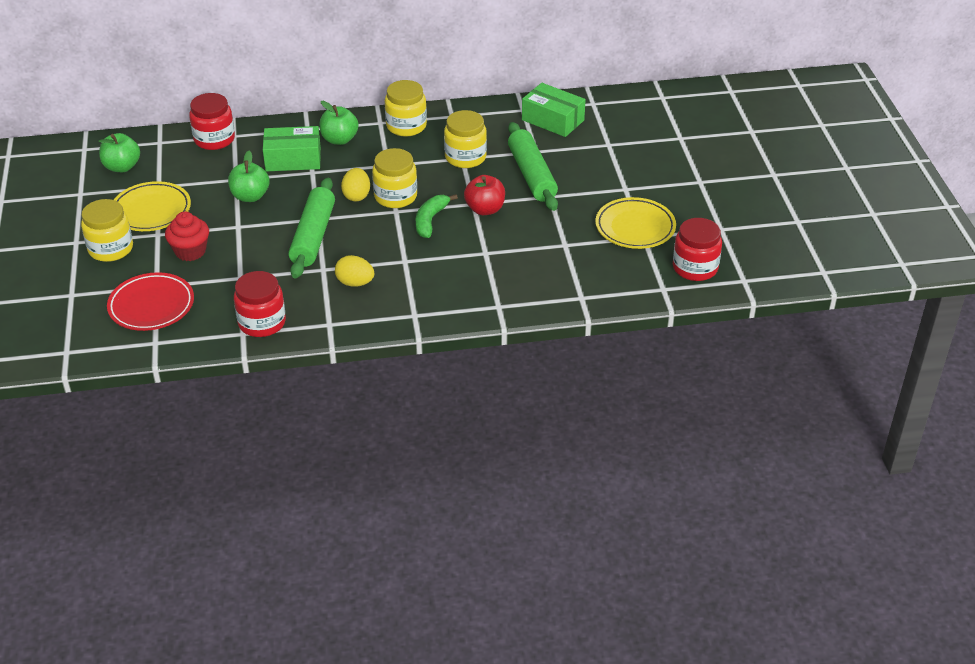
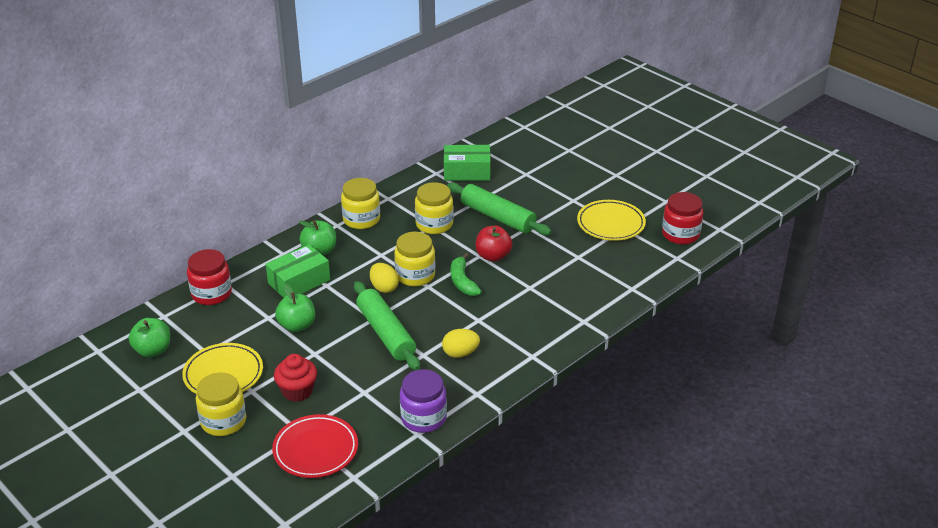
camera: 35 degrees left, 5 degrees down
(262, 323) = (423, 418): red jar -> purple jar

